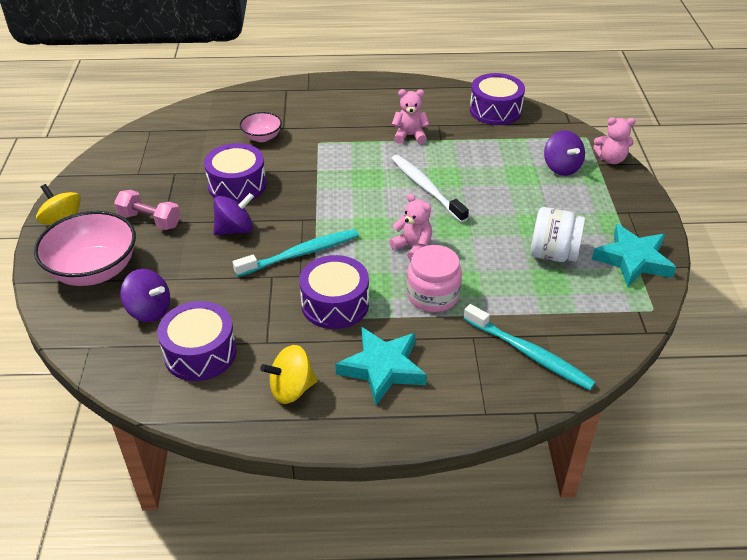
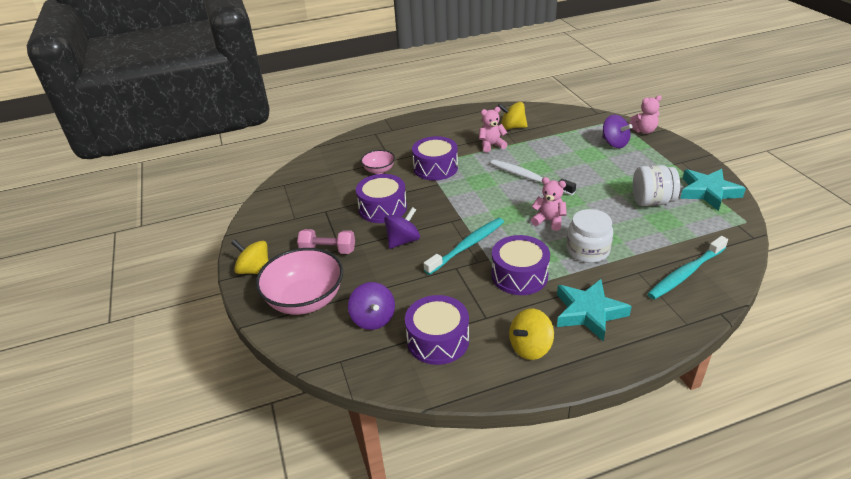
camera: 15 degrees left, 5 degrees down
(149, 310) = (373, 319): purple spinning top -> purple spinning top turned 60 degrees clockwise
(433, 295) = (587, 250): pink jar -> white jar
(450, 118) = (512, 127): none -> yellow spinning top
(495, 110) = (541, 116): purple drum -> purple drum (435, 168)
(529, 353) = (686, 273): turquoise toothbrush -> turquoise toothbrush turned 120 degrees clockwise

